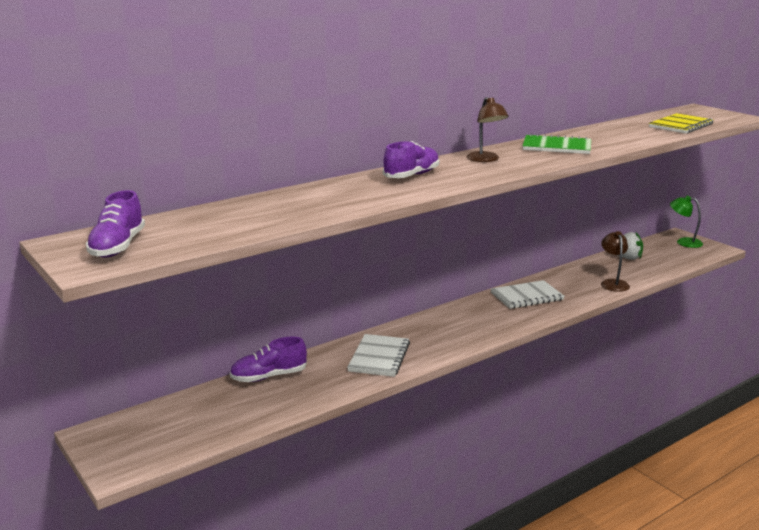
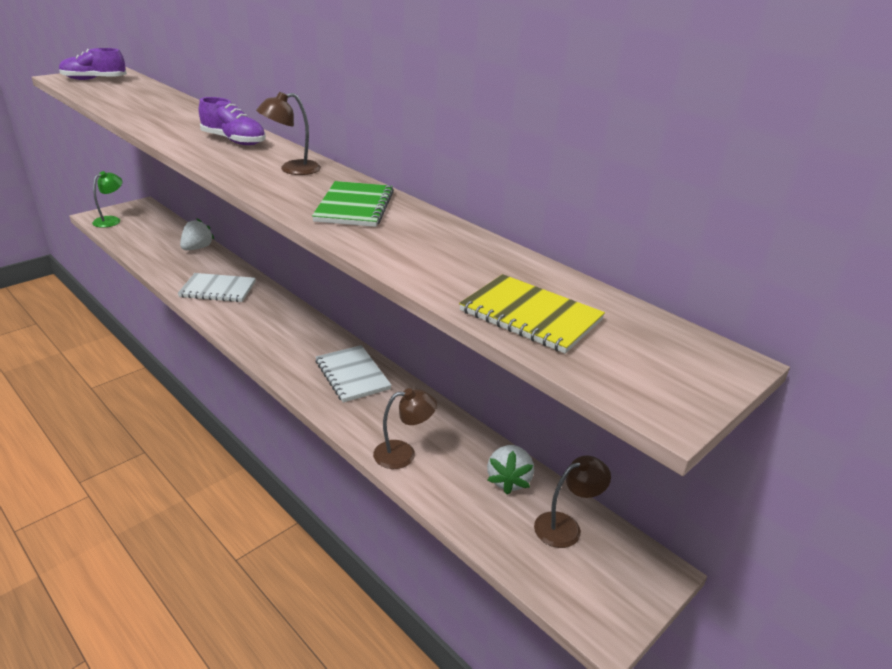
camera: 80 degrees right, 10 degrees up
(269, 376) = (197, 248): purple shoe -> white strawberry
(657, 249) = (566, 526): none -> brown lamp
(684, 242) = (619, 573): green lamp -> green lamp (111, 220)

